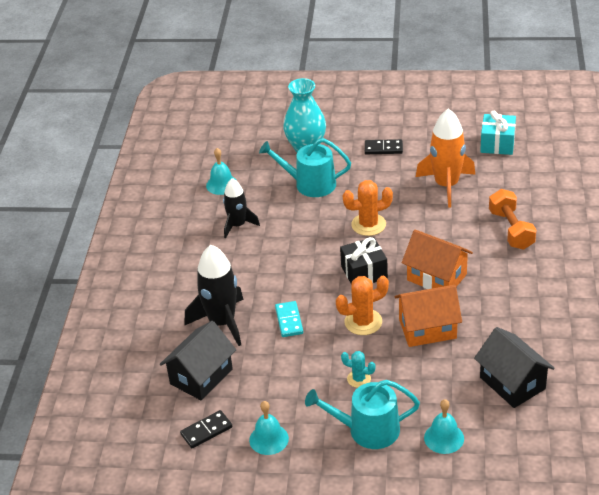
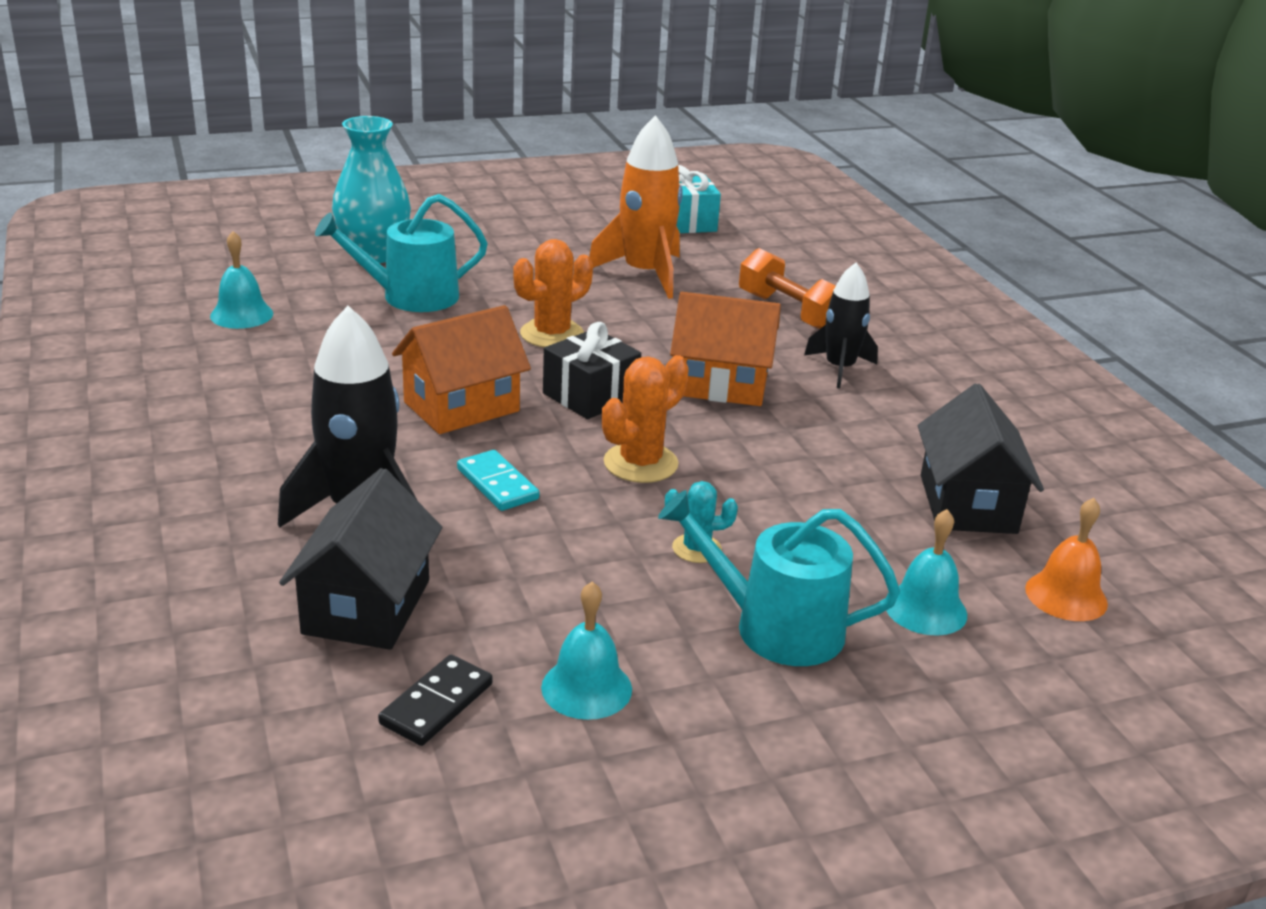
camera: 30 degrees left, 10 degrees down
(238, 225) = (306, 364): black rocket -> black rocket (839, 368)
(367, 430) = (776, 627): turquoise watering can -> turquoise watering can turned 45 degrees clockwise
(383, 148) = (508, 244): black domino -> none
(427, 329) = (762, 454): orange house -> orange house (461, 407)
(512, 383) = (967, 504): black house -> black house turned 60 degrees clockwise
(519, 448) = (1066, 596): none -> orange bell

